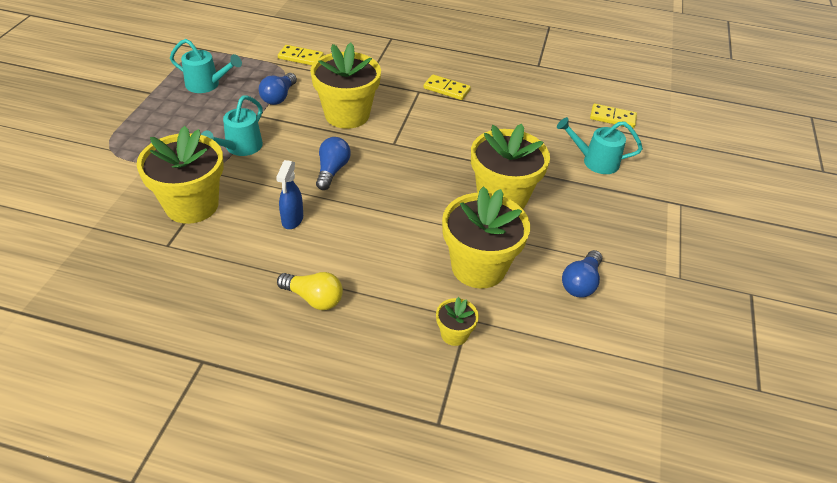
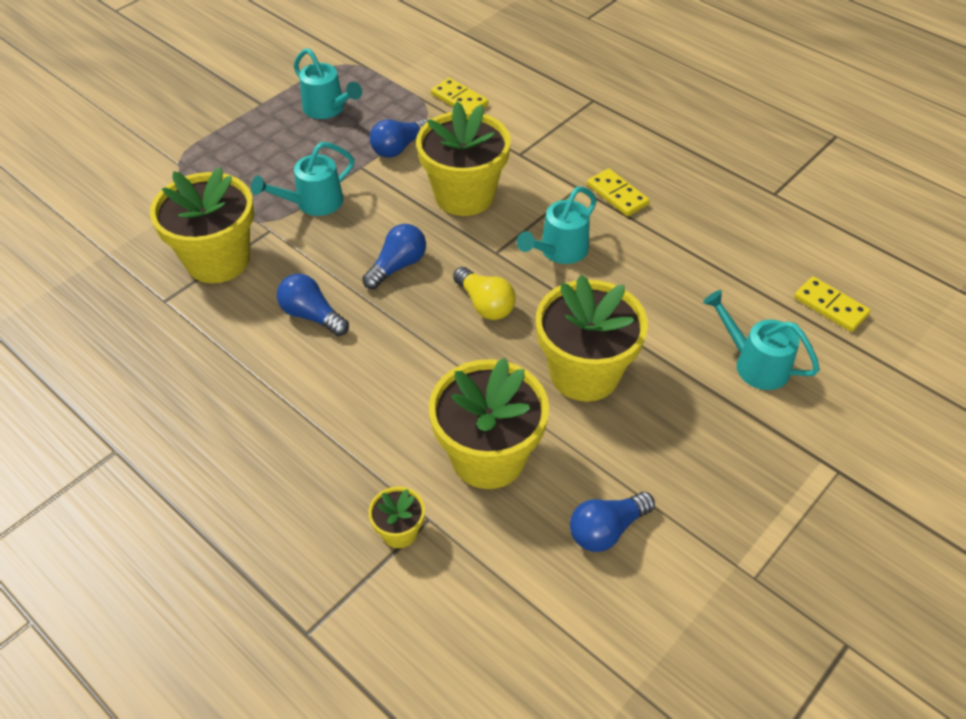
camera: 30 degrees right, 5 degrees up
(292, 220) = (312, 315): blue spray bottle -> blue light bulb
(314, 298) = (273, 422): yellow light bulb -> yellow light bulb (485, 304)
(434, 131) = (559, 251): none -> turquoise watering can

